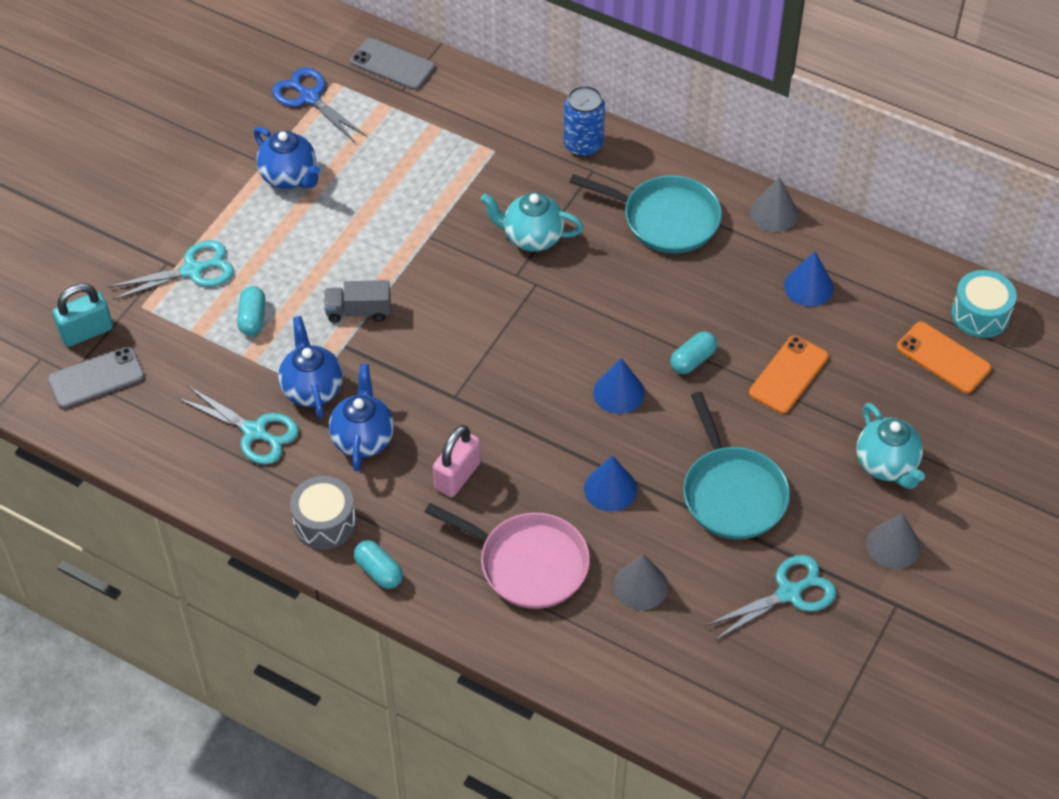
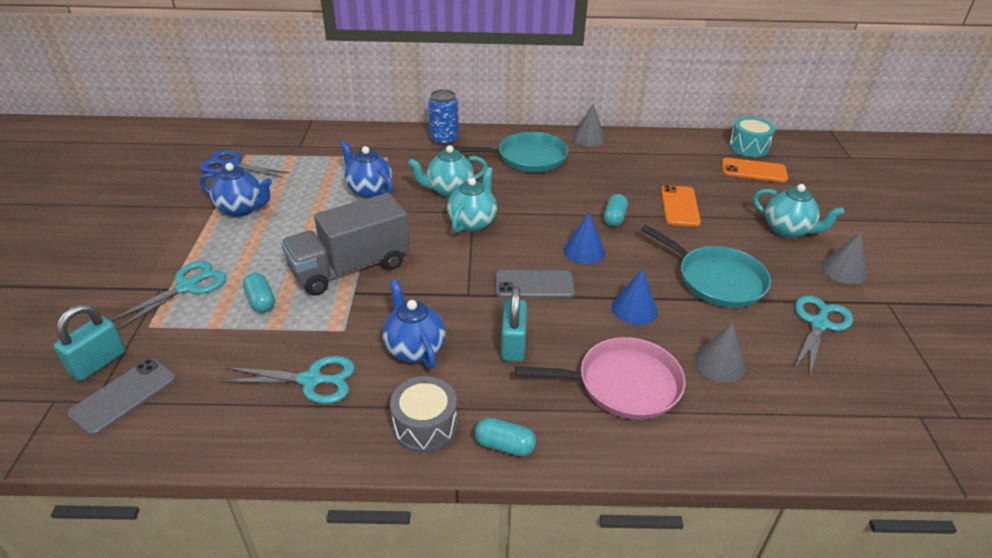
camera: 30 degrees left, 15 degrees down
(312, 389) = (345, 330): blue teapot -> blue teapot (369, 191)
(358, 311) = (350, 268): grey truck -> grey truck, size x2.04
(392, 64) = (284, 136): grey phone -> grey phone (534, 285)
(457, 475) = (513, 345): pink padlock -> turquoise padlock
(524, 300) = (472, 223): none -> turquoise teapot
(808, 286) = (644, 163): blue cone -> none

